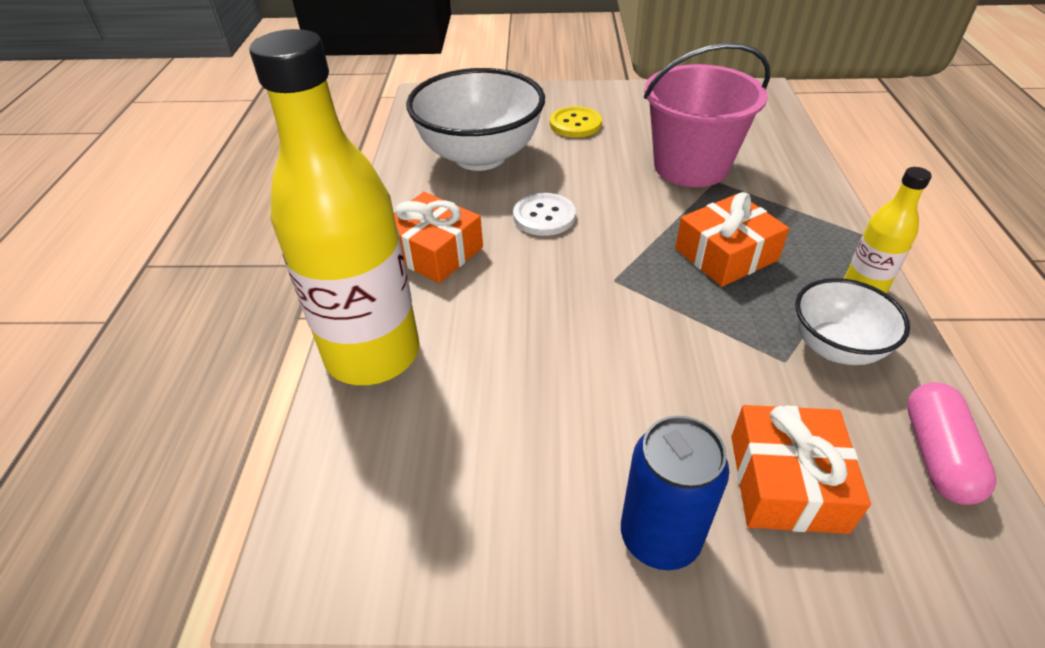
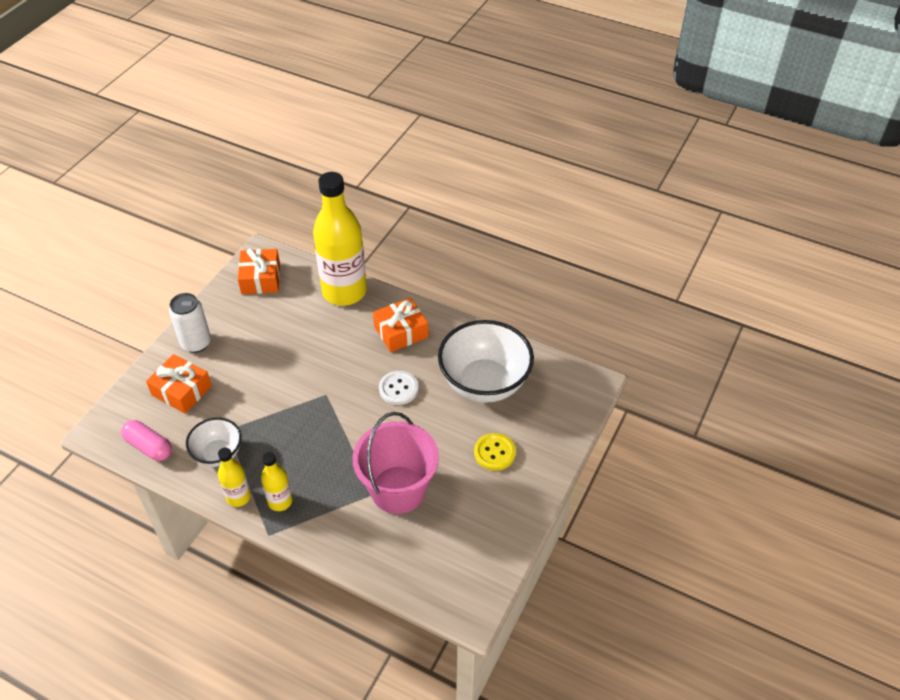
camera: 115 degrees right, 5 degrees up
(660, 537) = (196, 343): blue can -> white can
(726, 254) = (307, 453): orange gift -> orange gift (260, 278)
(818, 247) = (280, 501): none -> yellow bottle

